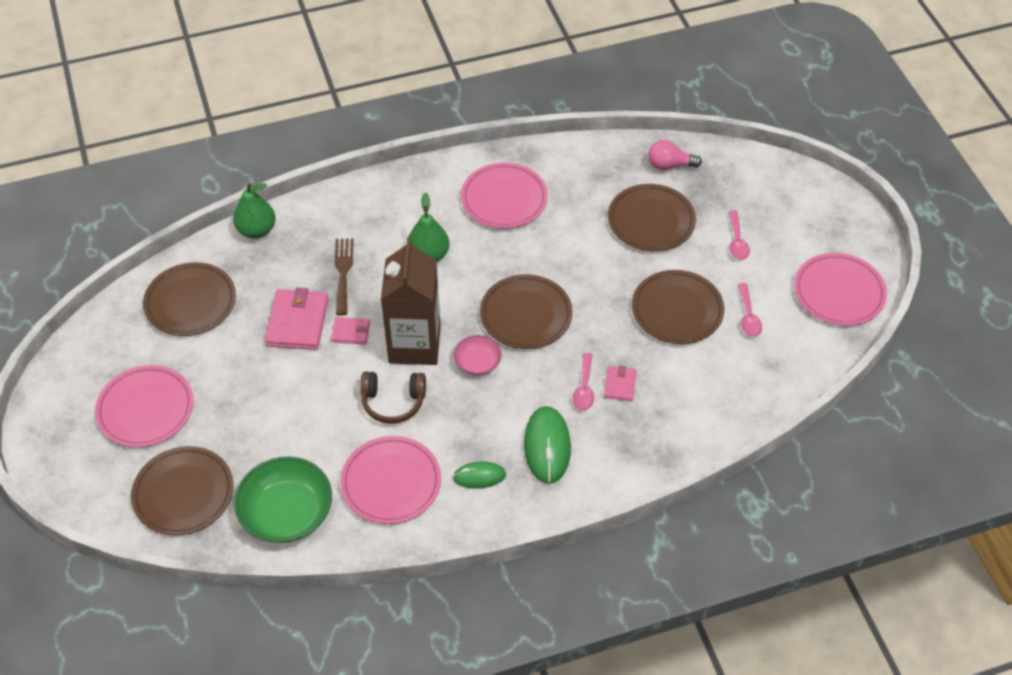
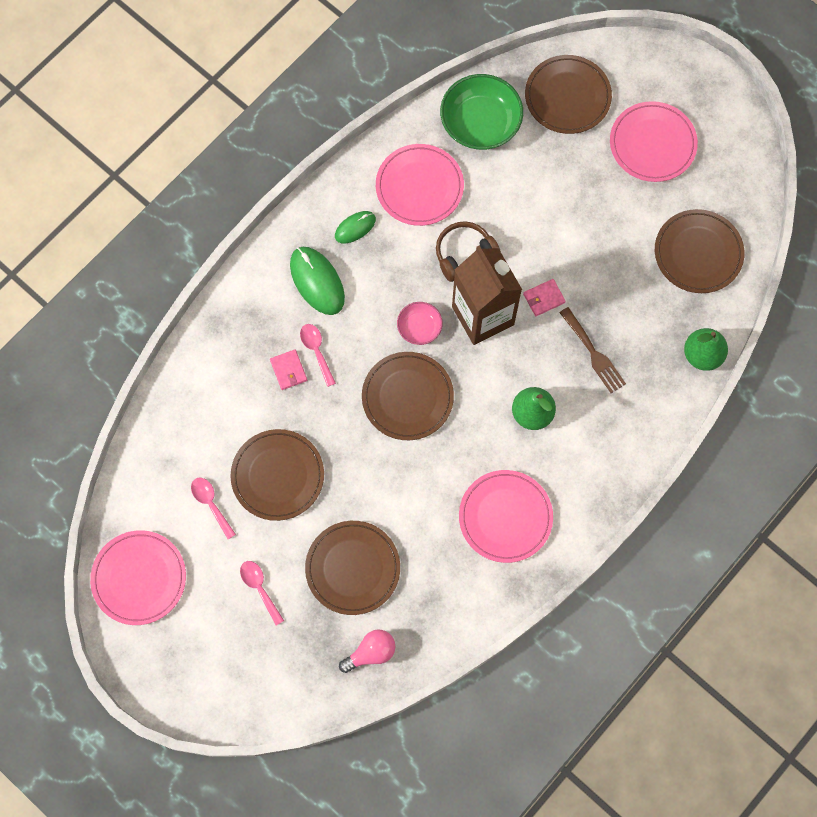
camera: 150 degrees right, 20 degrees up
(298, 322) = (595, 283): pink wallet -> none

